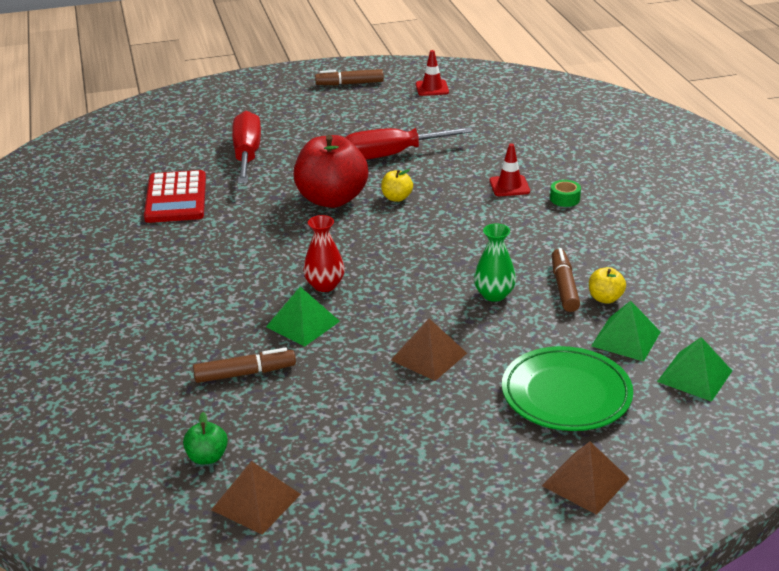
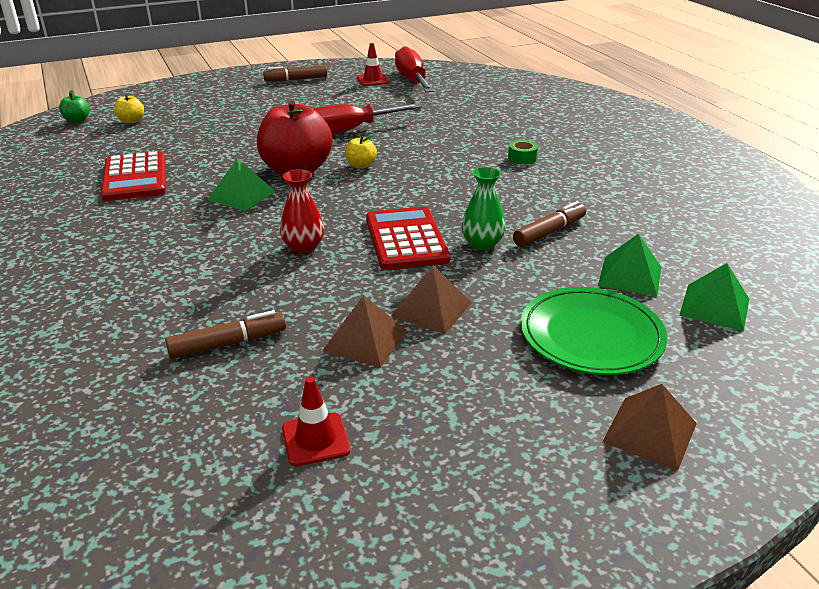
camera: 10 degrees left, 0 degrees up
(207, 457) = (192, 447): green apple -> green apple (77, 121)
(247, 155) = (205, 138): red screwdriver -> red screwdriver (412, 80)
(256, 501) = (261, 499): brown pyramid -> brown pyramid (365, 340)
(302, 324) = (286, 286): green pyramid -> green pyramid (242, 195)
(422, 284) = (406, 240): none -> red calculator
(509, 186) = (466, 150): red traffic cone -> red traffic cone (315, 439)
(564, 287) = (549, 232): brown marker -> brown marker turned 60 degrees clockwise
(605, 298) = (594, 240): yellow apple -> yellow apple (131, 121)

